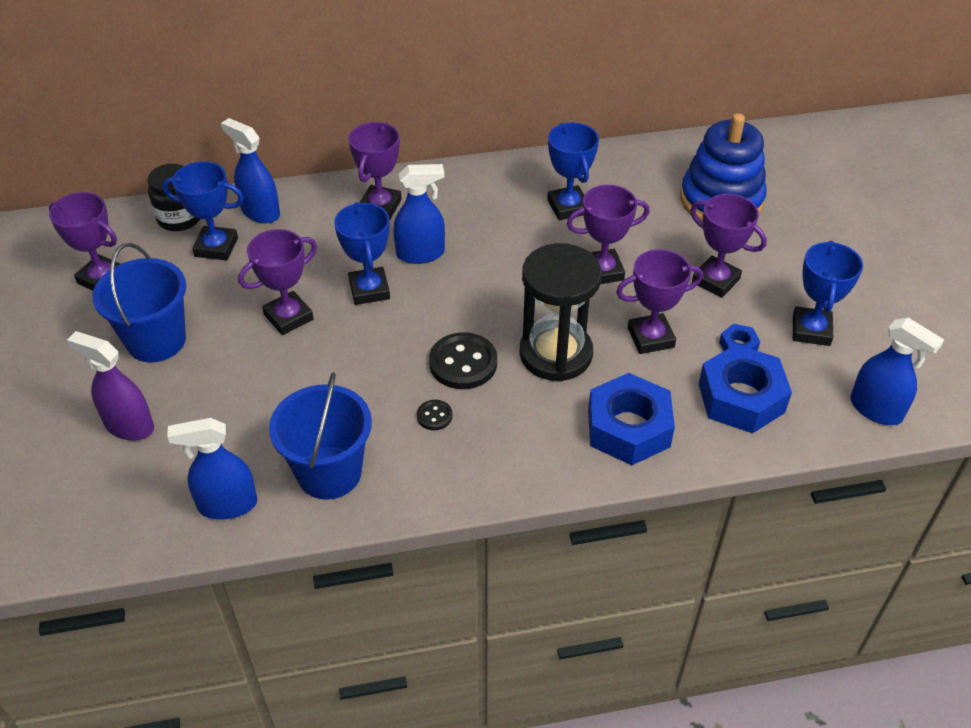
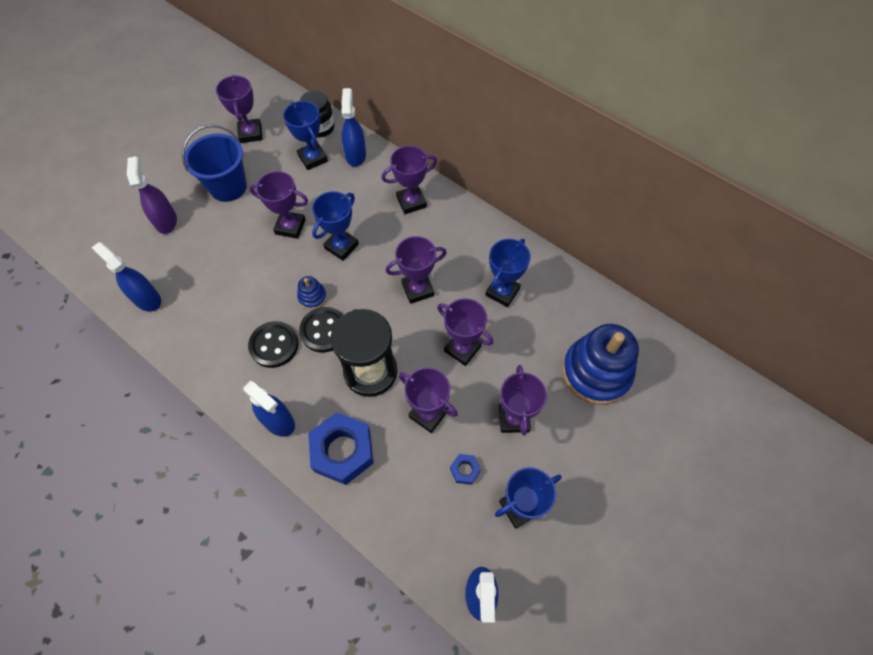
camera: 50 degrees right, 15 degrees up
(329, 472) = (198, 326): blue bucket -> none
(408, 349) = (312, 297): none -> blue stacking toy
(421, 254) = (391, 248): blue spray bottle -> blue spray bottle (278, 421)
(434, 416) = (274, 345): black button -> black button, size x1.99
(495, 263) = (417, 289): none -> purple trophy
(741, 398) = (420, 500): blue nut -> none

